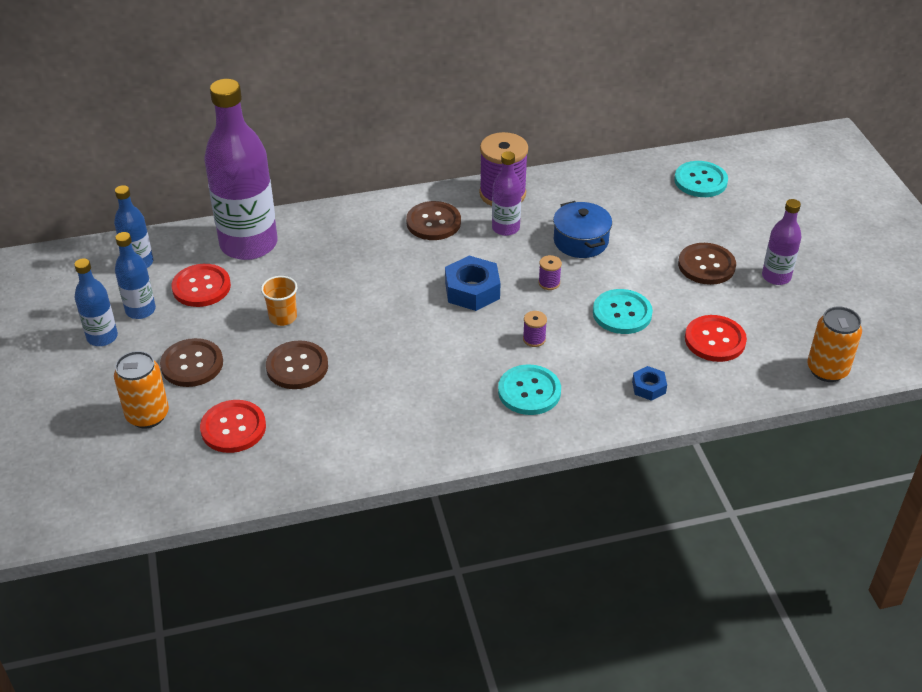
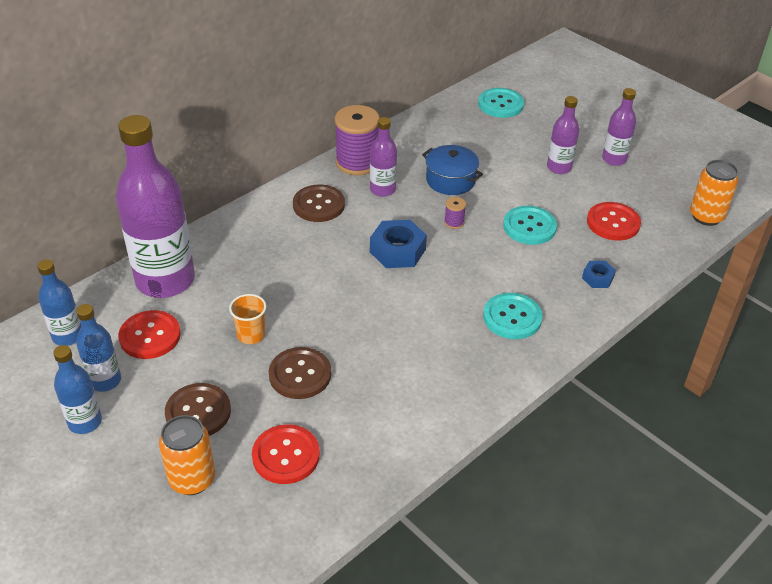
camera: 30 degrees left, 0 degrees up
(534, 339) = (480, 273): purple spool -> none
(706, 265) = (559, 167): brown button -> purple bottle

